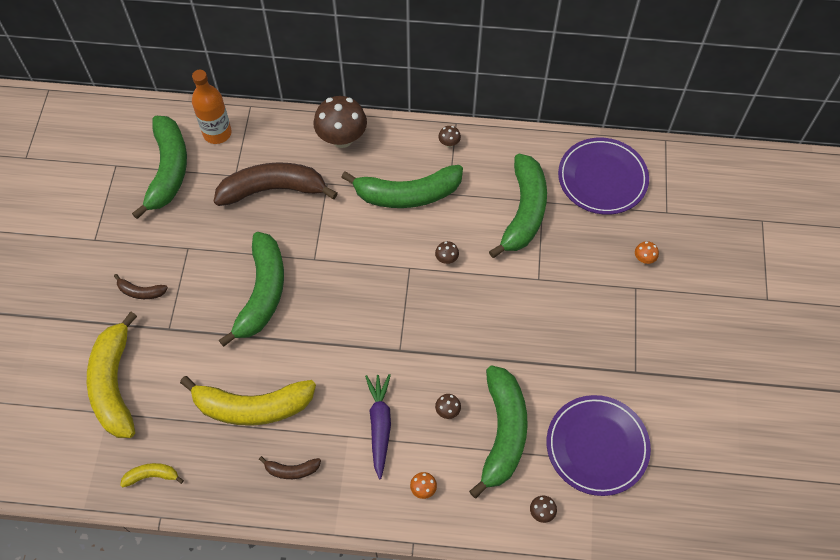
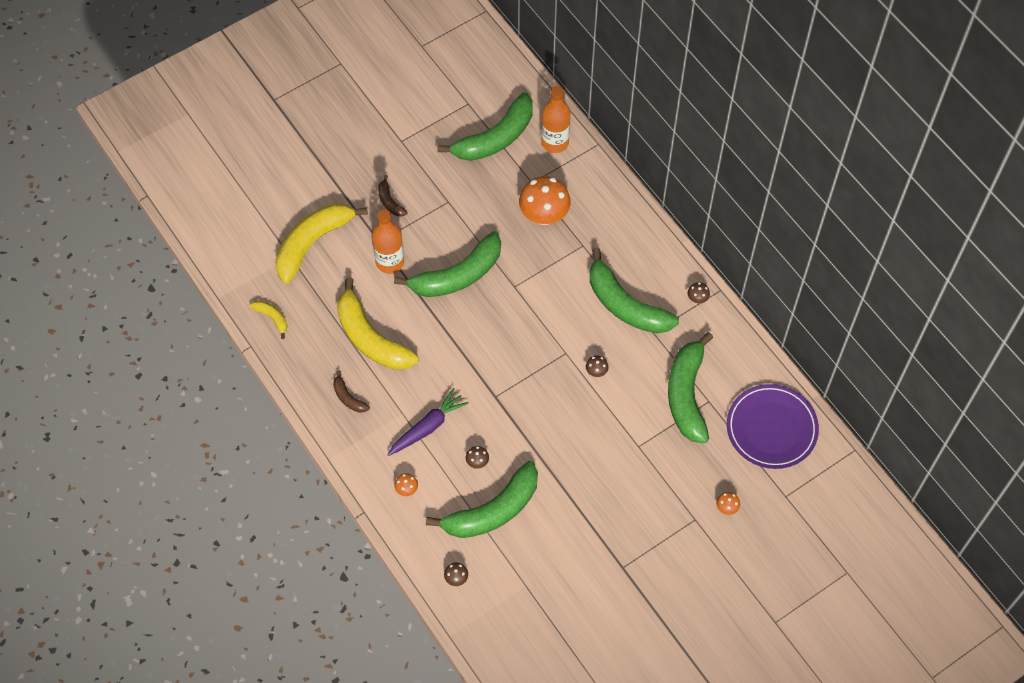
camera: 50 degrees right, 0 degrees up
(197, 335) = (390, 262): none -> orange bottle
(273, 190) = (544, 215): brown banana -> orange mushroom
(342, 138) = (630, 225): brown mushroom -> none
(524, 212) = (687, 394): green banana -> green banana turned 120 degrees clockwise
(597, 446) = (538, 581): purple plate -> none

